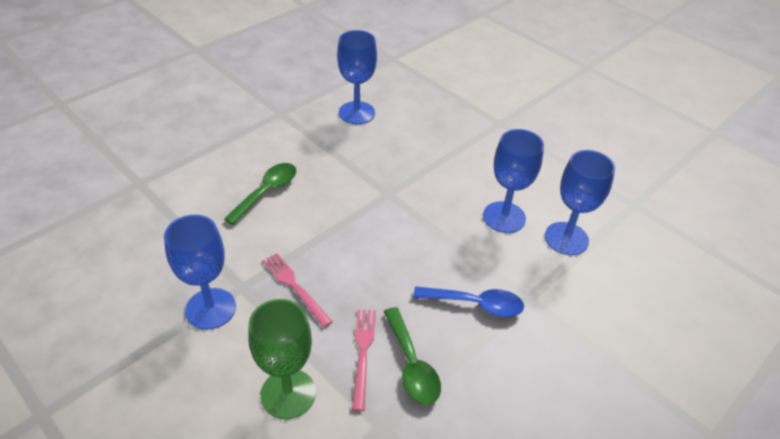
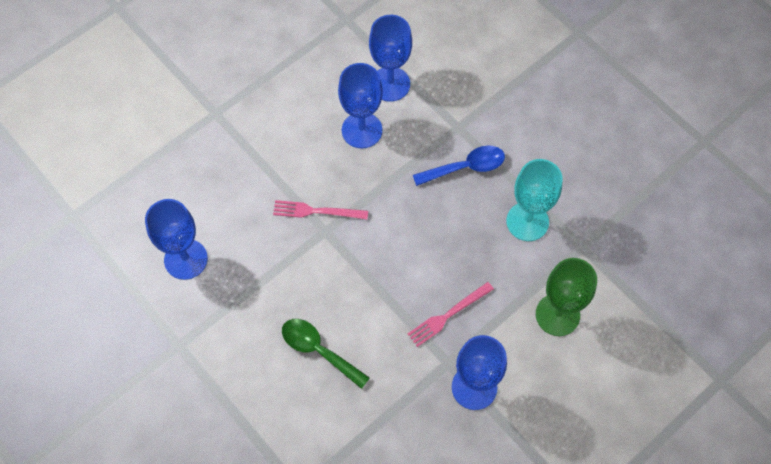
camera: 85 degrees left, 20 degrees up
(363, 353) = (517, 258): pink fork -> pink fork (316, 211)
(412, 365) = (527, 221): green spoon -> turquoise goblet
(476, 304) = (465, 167): blue spoon -> blue spoon turned 60 degrees clockwise

